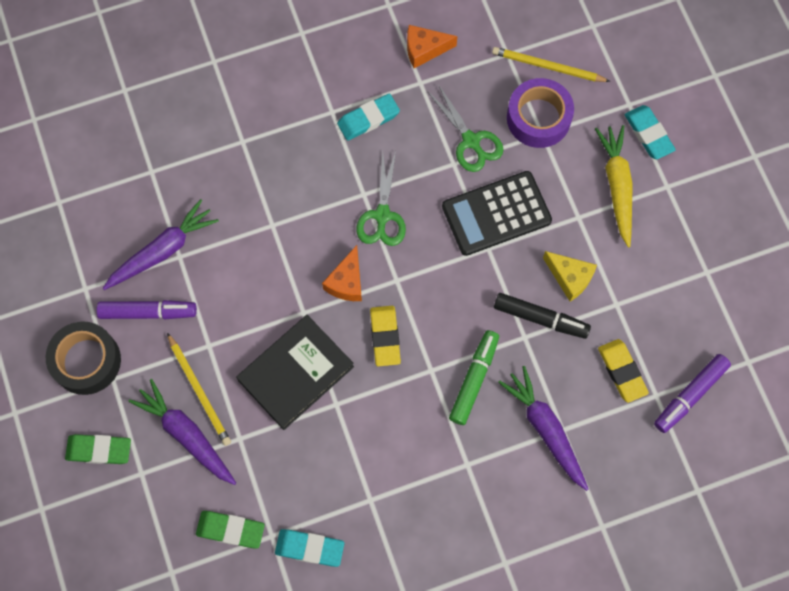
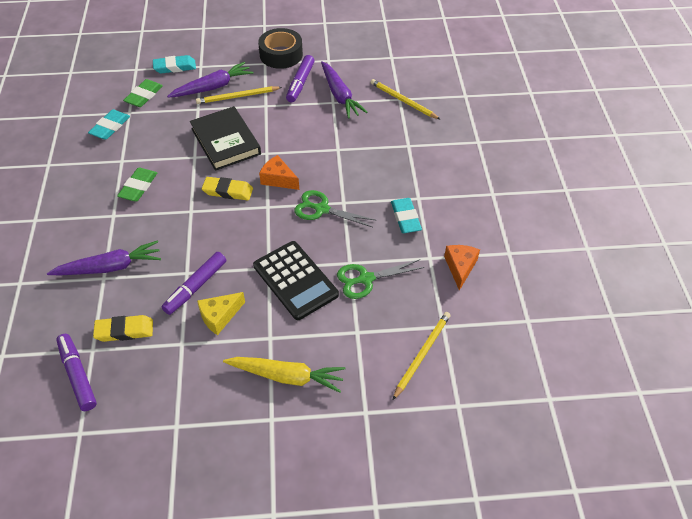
camera: 105 degrees right, 20 degrees down
(99, 450) = (224, 52): green eraser -> green eraser (138, 187)
(154, 165) = (403, 101): none -> yellow pencil
(474, 379) = (170, 234): green marker -> none
(496, 214) = (295, 280): black calculator -> black calculator turned 150 degrees clockwise
(538, 118) = (372, 333): purple tape -> none
(540, 318) = (195, 287): black marker -> purple marker
(648, 134) = (329, 419): turquoise eraser -> turquoise eraser (175, 67)

